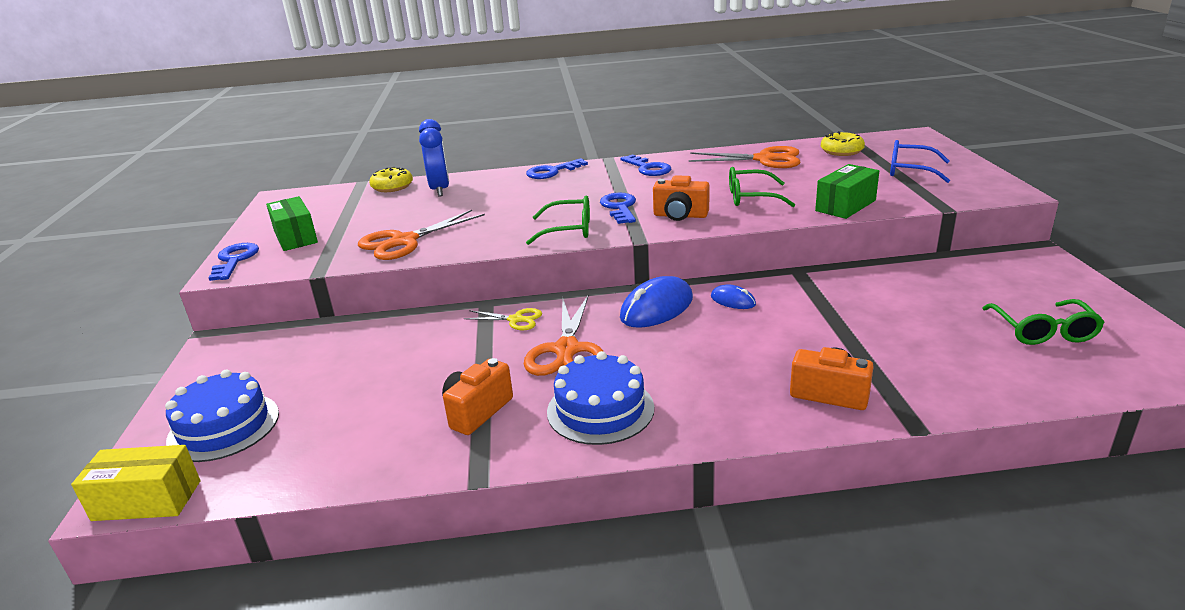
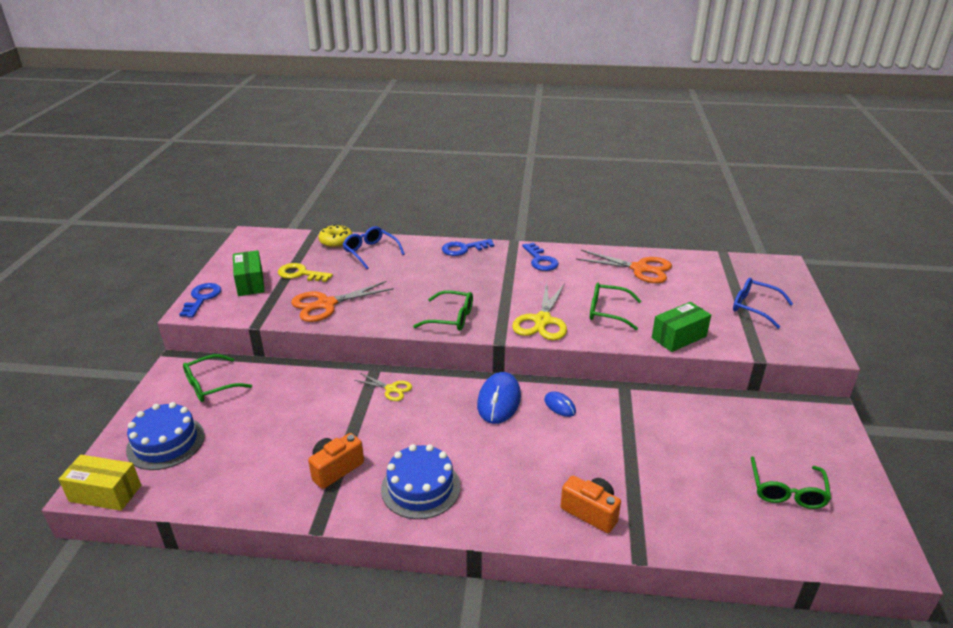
camera: 10 degrees right, 5 degrees up
(270, 356) = (211, 385): none -> green glasses
(359, 220) = (300, 274): none -> yellow key
(440, 189) = (370, 252): blue clock -> blue glasses
(567, 350) = (417, 427): orange scissors -> none
(619, 207) = (499, 301): blue key -> none
(656, 308) = (499, 400): blue mouse -> blue mouse turned 45 degrees counterclockwise
(680, 216) = (542, 320): orange camera -> yellow scissors
(841, 151) = (709, 272): yellow donut -> none

